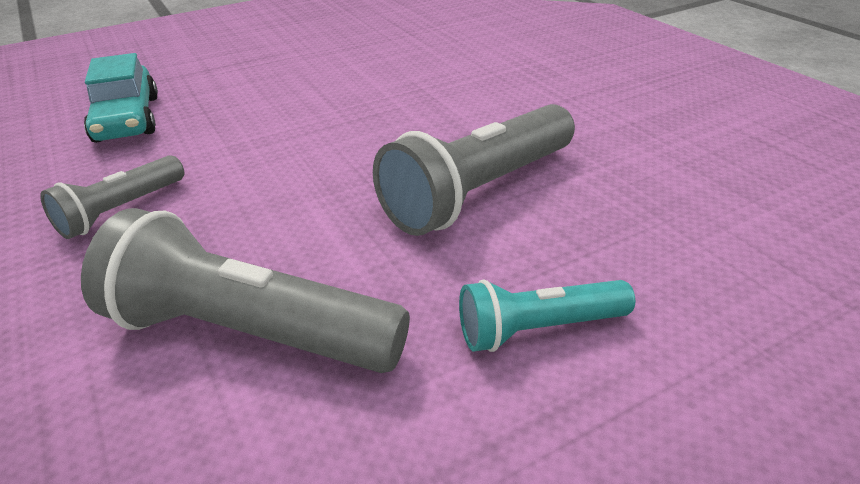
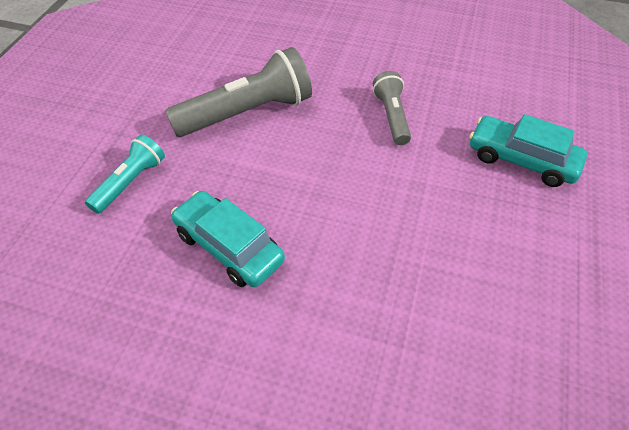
camera: 135 degrees right, 15 degrees up
(478, 192) = (229, 247): grey flashlight -> turquoise car

